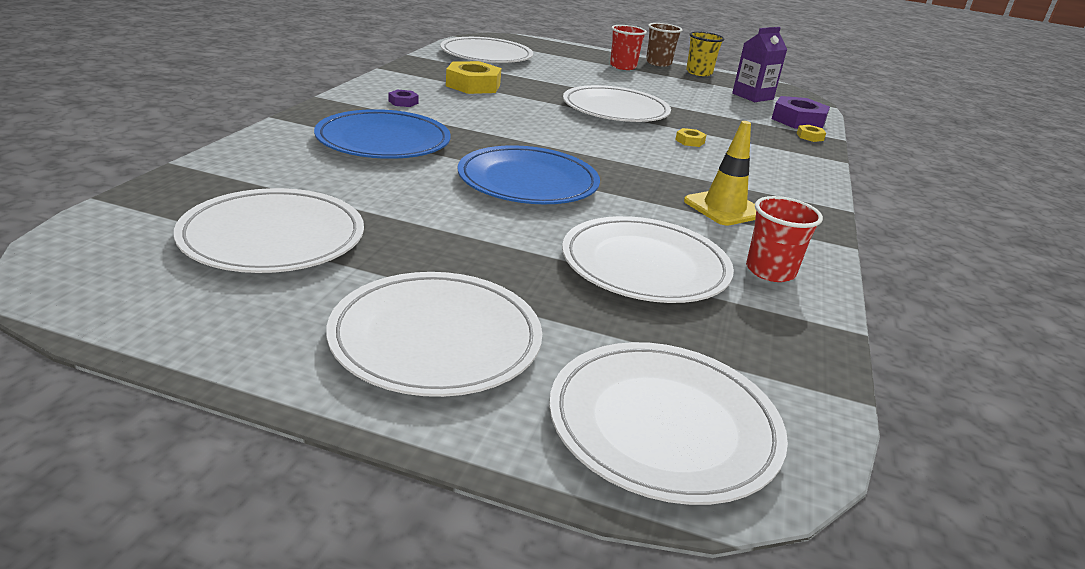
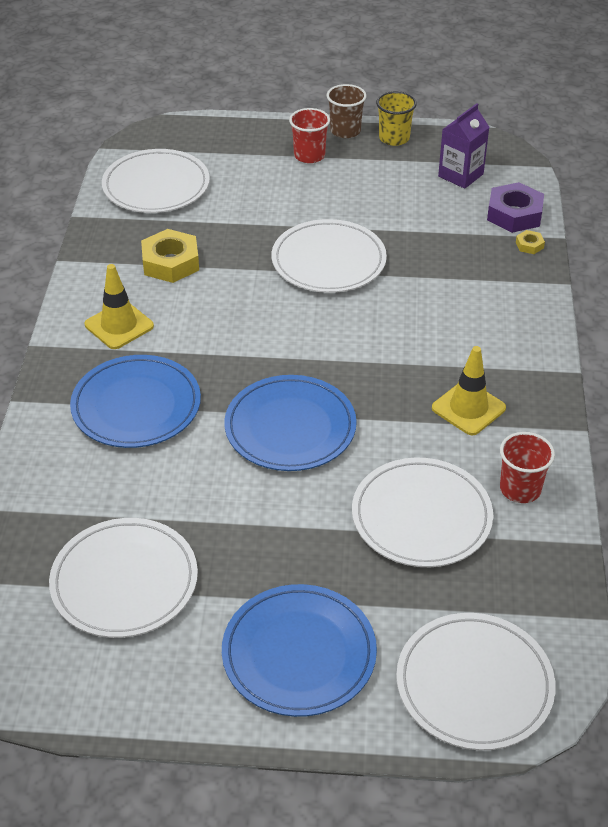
camera: 10 degrees left, 15 degrees up
(403, 102) = (119, 325): purple nut -> yellow traffic cone
(436, 339) = (299, 653): white plate -> blue plate
(690, 141) = (415, 299): yellow nut -> none

